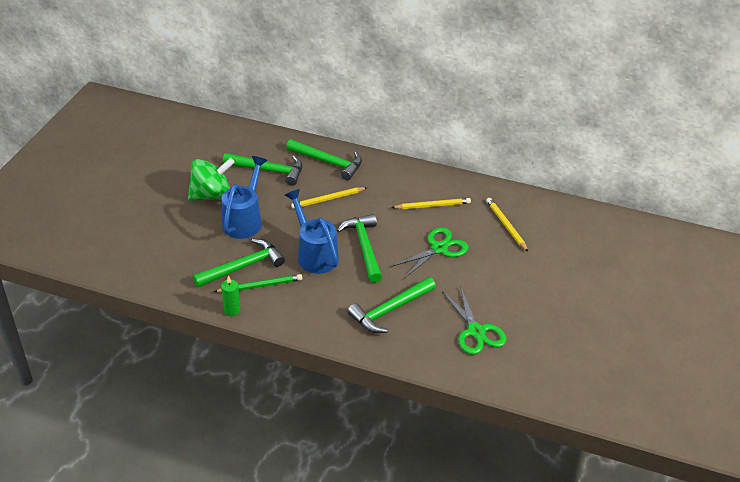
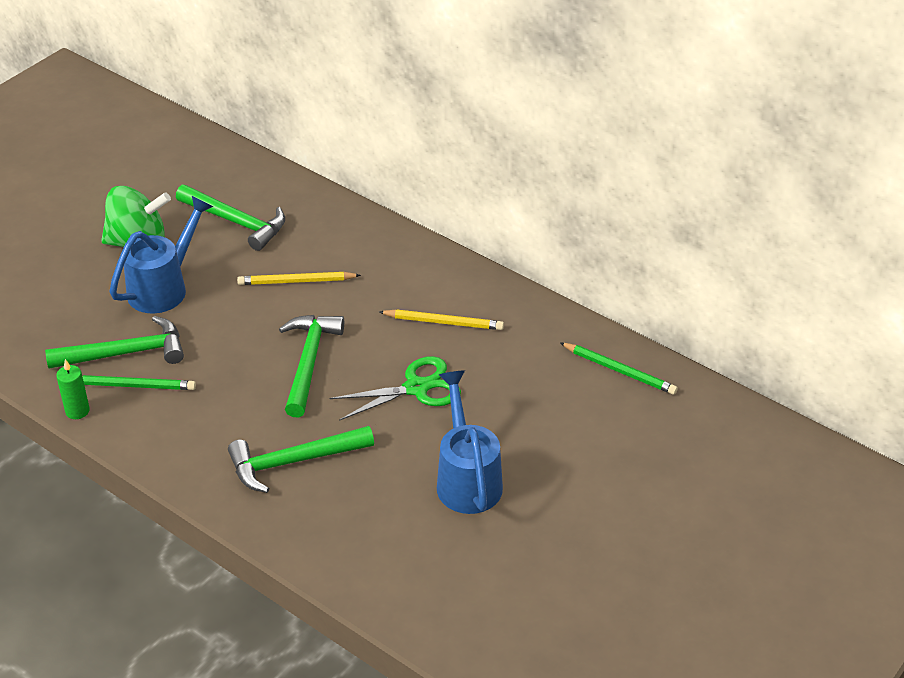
camera: 20 degrees right, 0 degrees up
(315, 254) = (233, 357): blue watering can -> blue watering can (467, 479)
(328, 162) = (328, 227): green hammer -> none
(476, 331) = (400, 522): green scissors -> none
(506, 225) = (538, 376): yellow pencil -> none
(550, 213) = (619, 370): none -> green pencil

